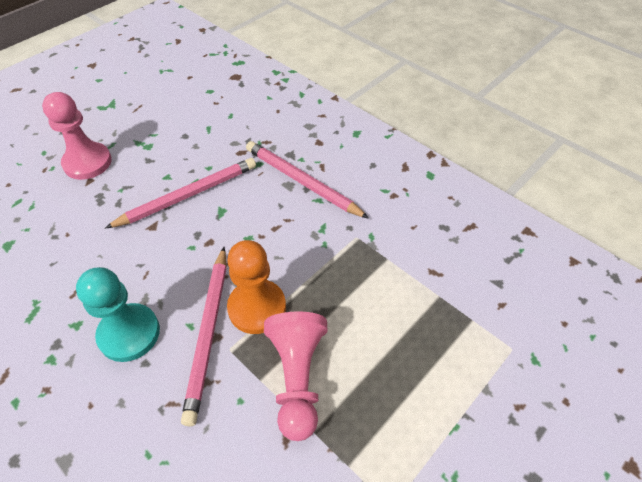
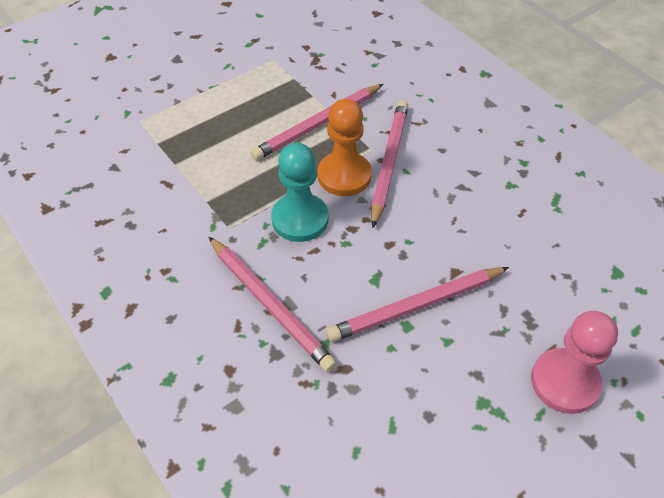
camera: 170 degrees left, 0 degrees up
(129, 333) = (459, 171): turquoise pawn -> turquoise pawn (300, 219)
(297, 378) = (318, 124): pink pawn -> pink pencil

